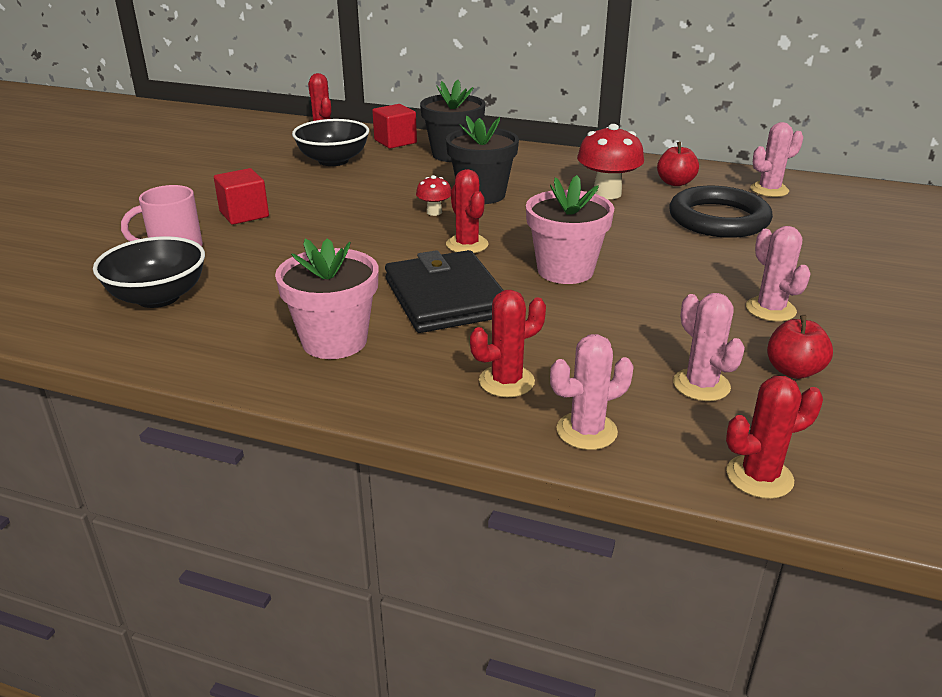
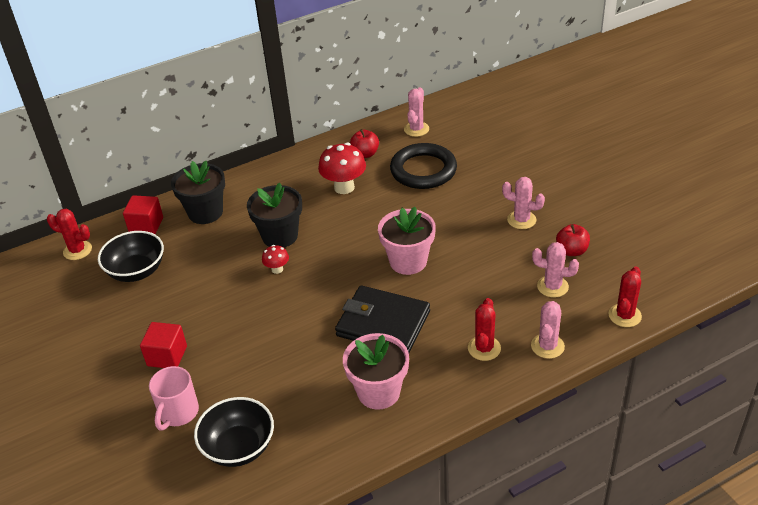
camera: 45 degrees left, 10 degrees up
(467, 244) = (334, 280): red cactus -> none

